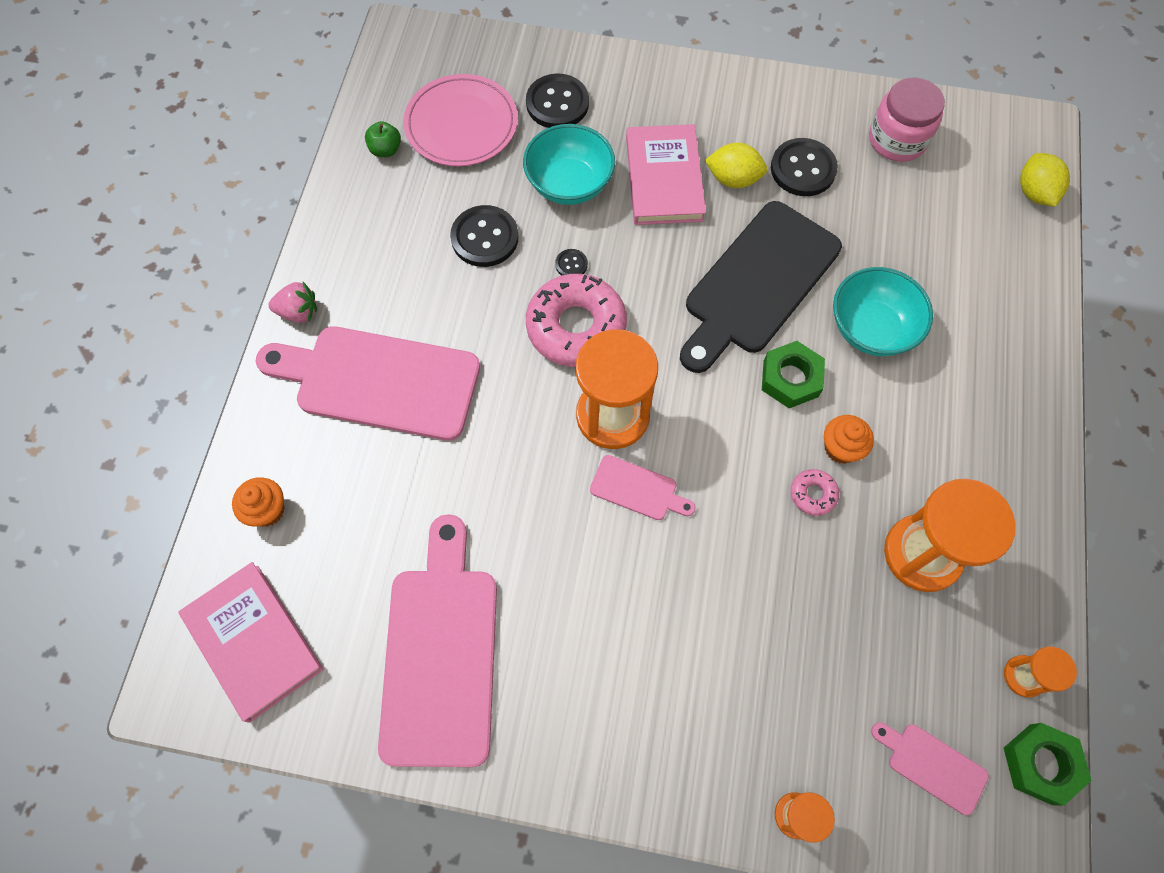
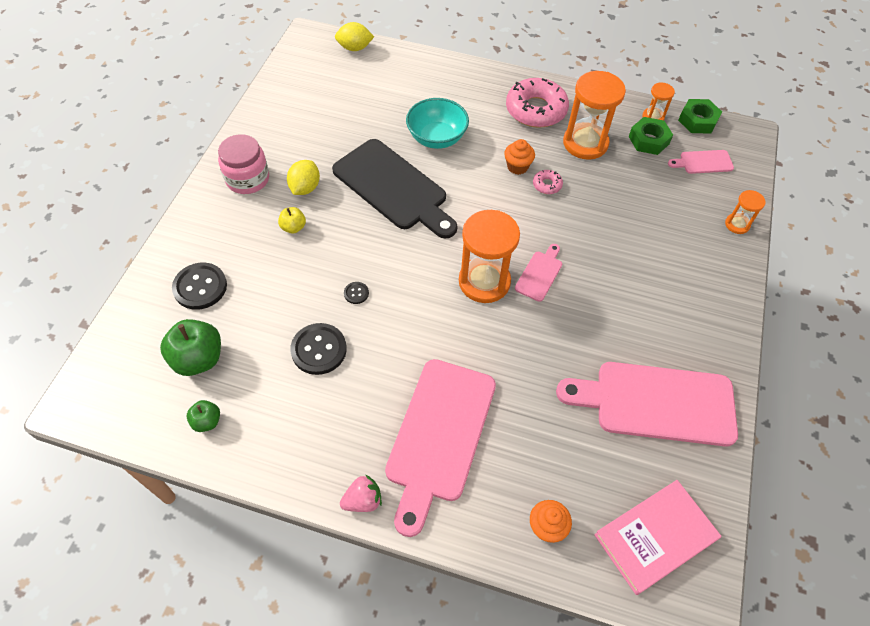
camera: 85 degrees left, 10 degrees down
(299, 312) = (363, 500): pink strawberry -> pink strawberry turned 60 degrees clockwise
(461, 124) = (198, 359): pink plate -> green apple
(569, 184) = (282, 287): turquoise bowl -> none
(576, 327) = (410, 296): pink donut -> pink donut (536, 110)
(664, 178) = (293, 227): pink book -> yellow apple
(790, 378) = (467, 182): green nut -> green nut (648, 140)
(803, 169) = (307, 150): black button -> none
(897, 139) = (297, 99): pink jar -> pink jar (248, 179)
(932, 765) = (703, 162): pink cutting board -> pink cutting board turned 45 degrees clockwise

